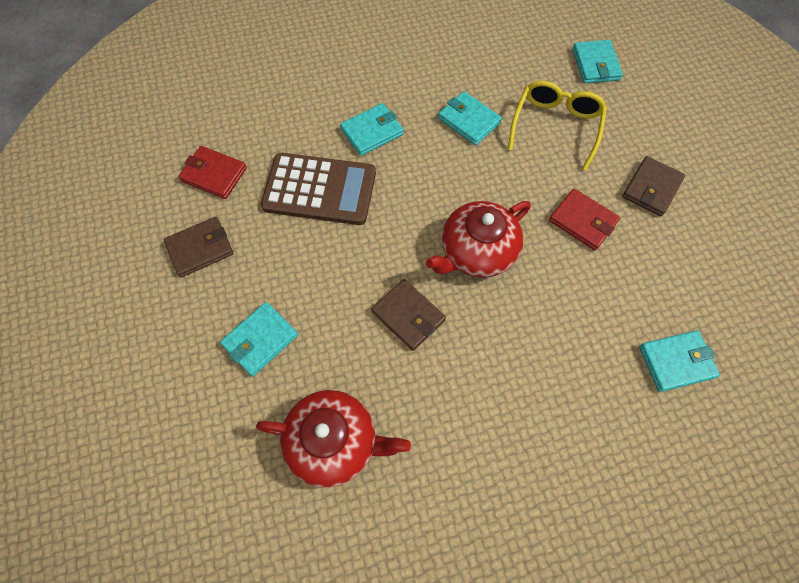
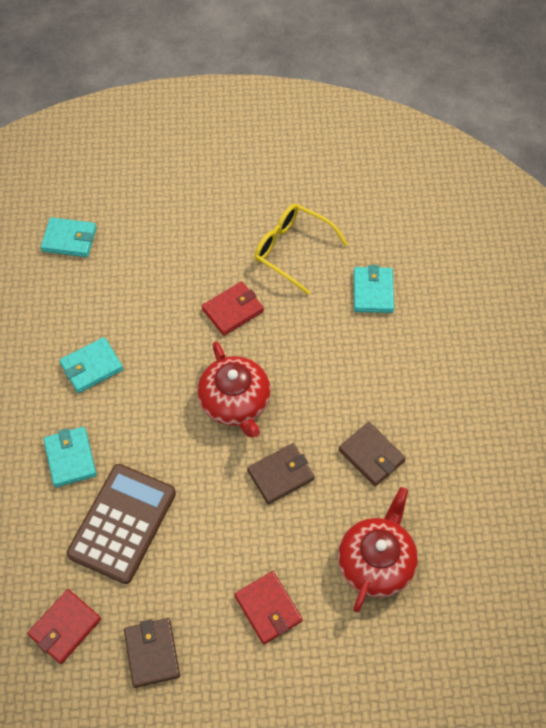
camera: 75 degrees left, 5 degrees down
(260, 340) = (268, 608): turquoise wallet -> red wallet
(555, 126) = (127, 296): yellow glasses -> yellow glasses (292, 250)
(651, 188) = (218, 248): brown wallet -> brown wallet (371, 455)

